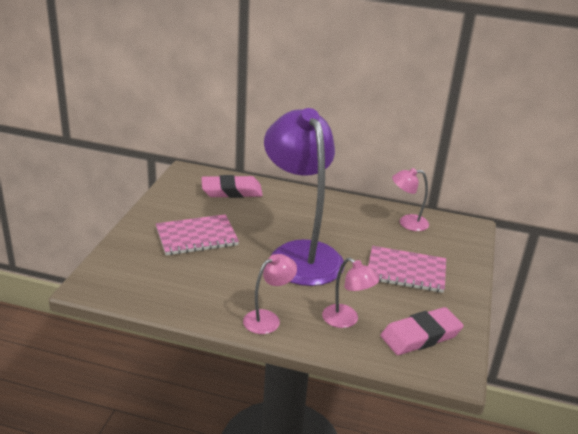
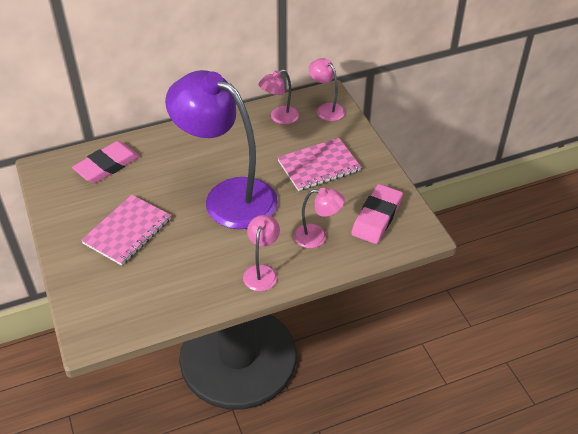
camera: 35 degrees left, 15 degrees up
(458, 235) = (326, 109): none -> pink lamp

